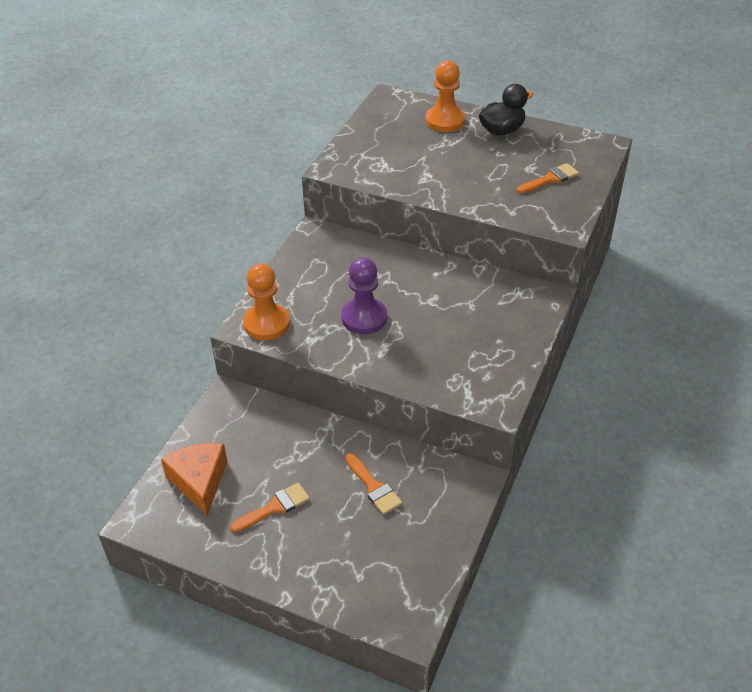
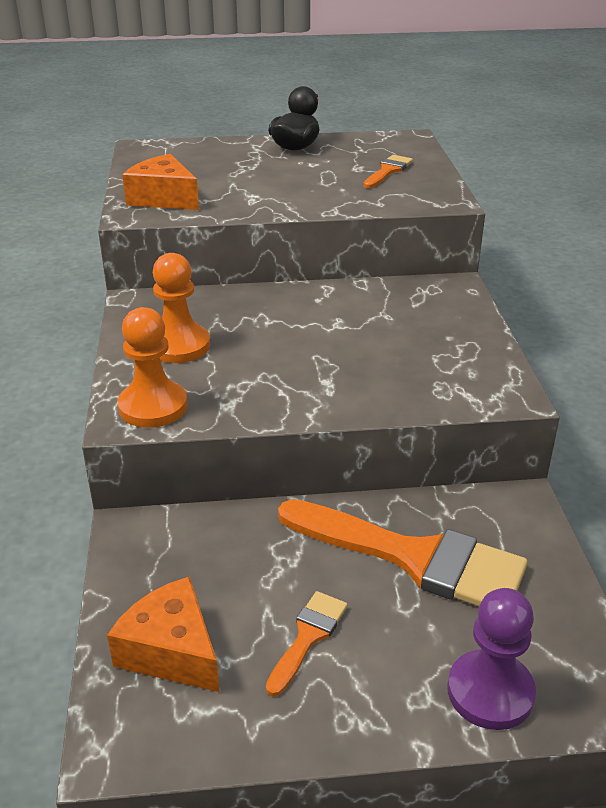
camera: 30 degrees left, 10 degrees down
(364, 158) = (163, 198): none -> orange cheese
(364, 318) = (275, 363): purple pawn -> purple pawn (490, 692)
(374, 487) = (414, 557): orange brush -> orange brush, size x2.15
(445, 121) = (226, 152): orange pawn -> orange pawn (179, 346)

